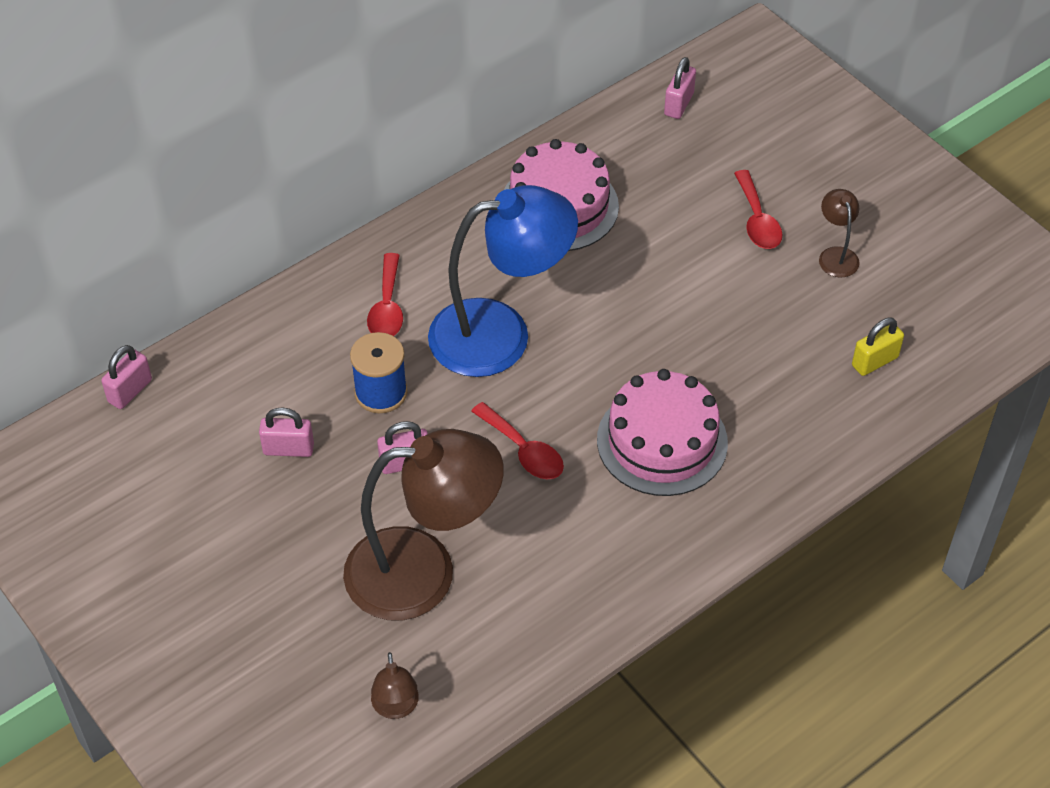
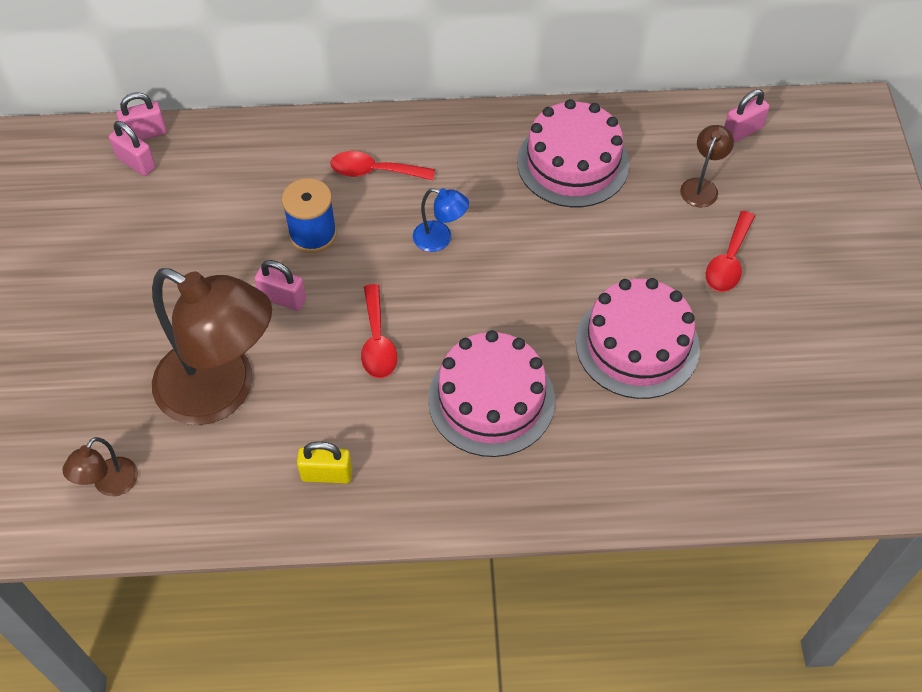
camera: 35 degrees right, 5 degrees up
(288, 449) = (211, 238): pink padlock -> pink padlock (136, 163)
(387, 307) = (374, 171): red spoon -> red spoon turned 60 degrees clockwise
(500, 334) = (440, 239): blue lamp -> blue lamp, size x0.42
(741, 329) = (637, 344): none -> pink cake
(836, 255) = (773, 328): brown lamp -> brown lamp (701, 186)
(874, 361) = (730, 439): yellow padlock -> yellow padlock (326, 474)

